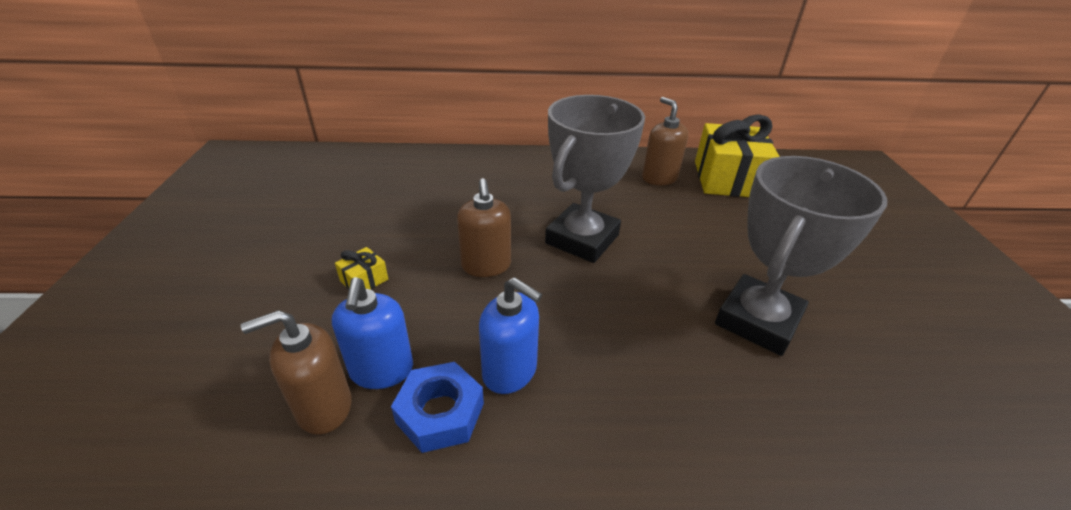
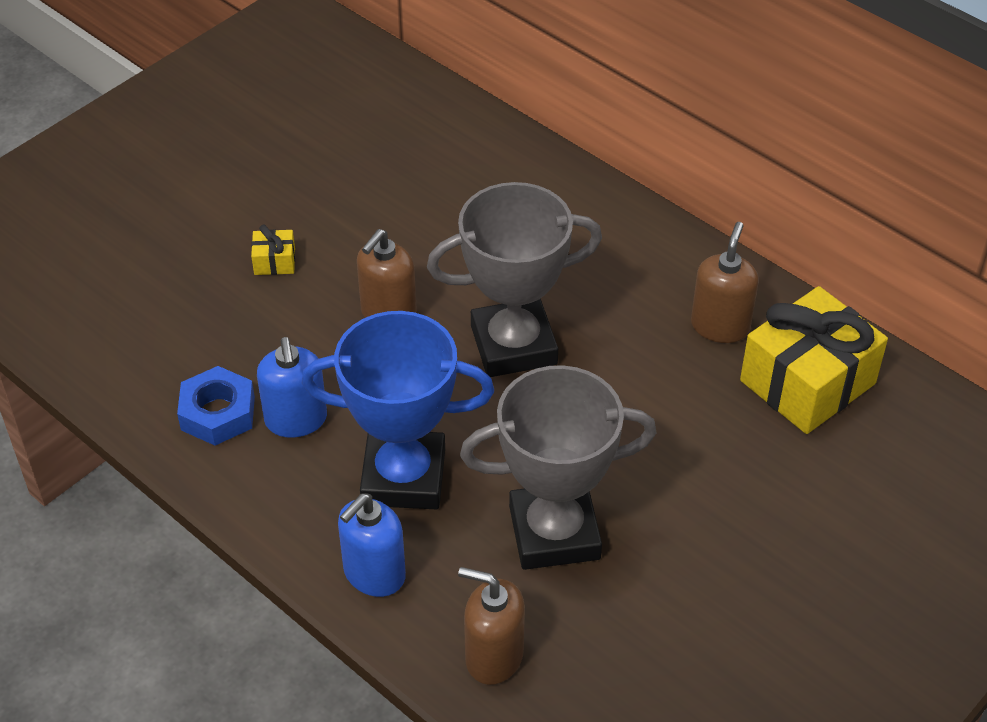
camera: 45 degrees right, 10 degrees up
(323, 407) = (152, 354): brown soap dispenser -> brown soap dispenser (493, 656)
(381, 370) = (212, 354): blue soap dispenser -> blue soap dispenser (374, 574)
(633, 354) = (403, 477): none -> blue trophy

